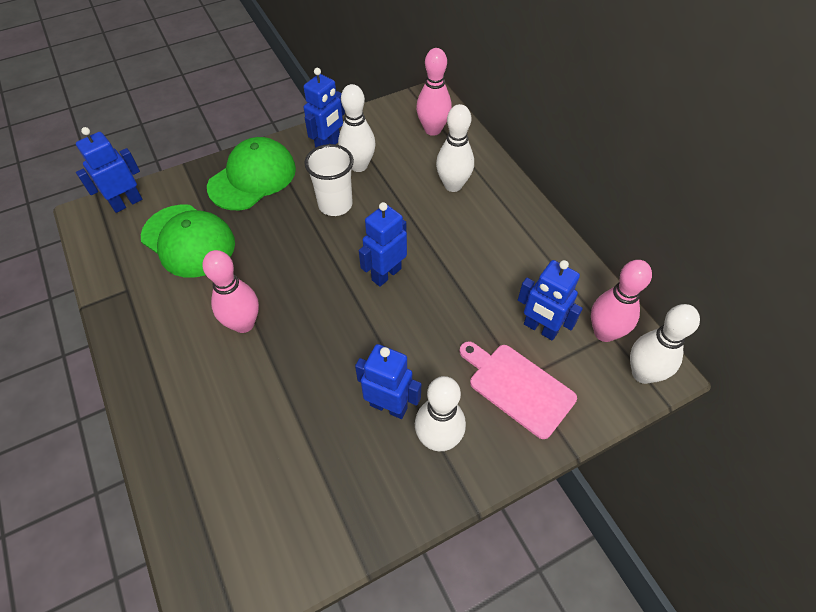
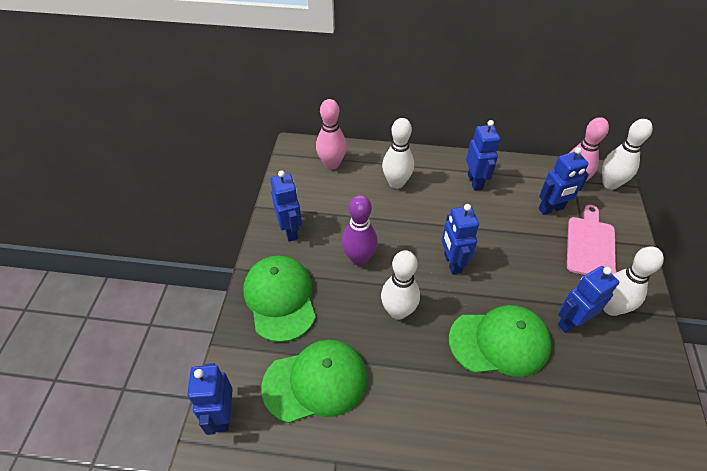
camera: 55 degrees left, 5 degrees down
(243, 324) = (440, 380): pink bowling pin -> none
(317, 352) = (499, 342): none -> green cap
(335, 205) = (359, 258): white cup -> purple bowling pin
(358, 165) = (330, 223): white bowling pin -> white bowling pin (398, 311)
(516, 245) = (475, 182): none -> blue robot
(517, 387) = (590, 245): pink cutting board -> pink cutting board turned 120 degrees clockwise

